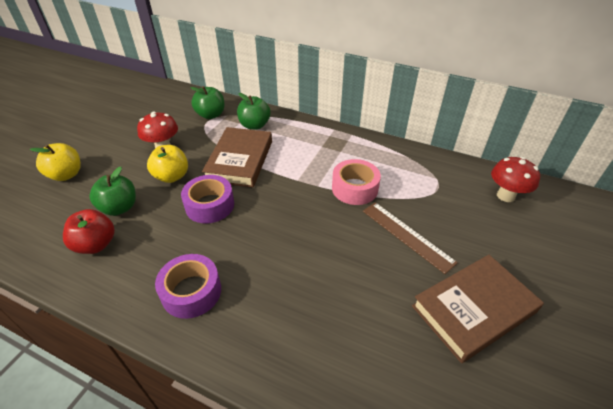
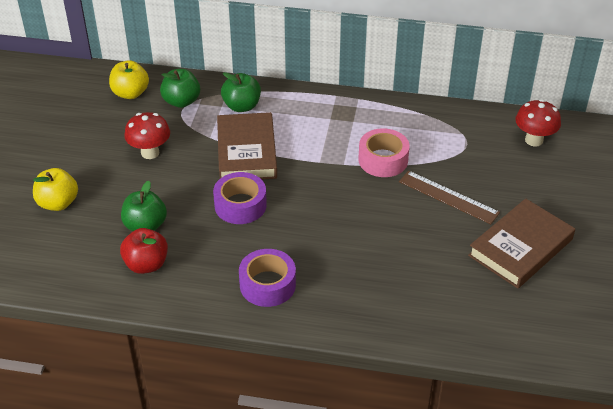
camera: 15 degrees left, 0 degrees up
(172, 176) = (181, 183): yellow apple -> yellow apple (130, 93)

